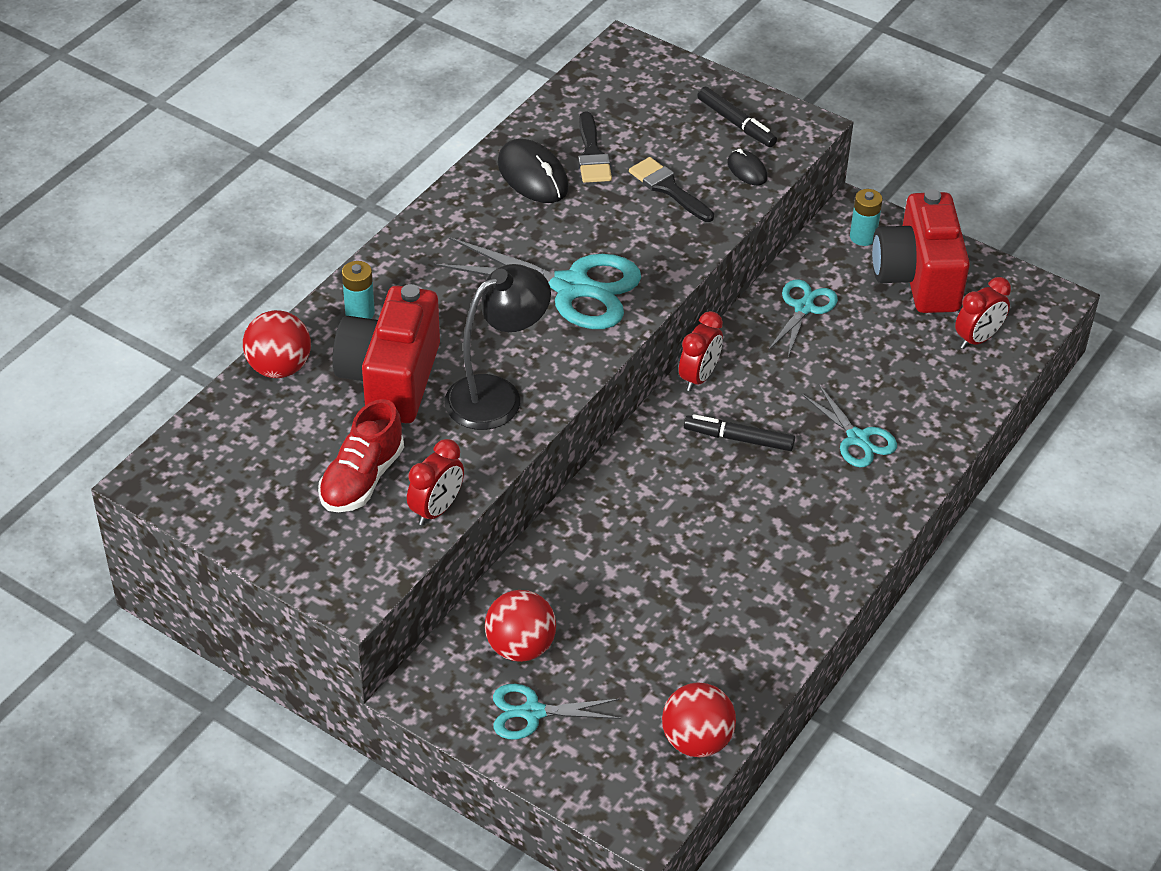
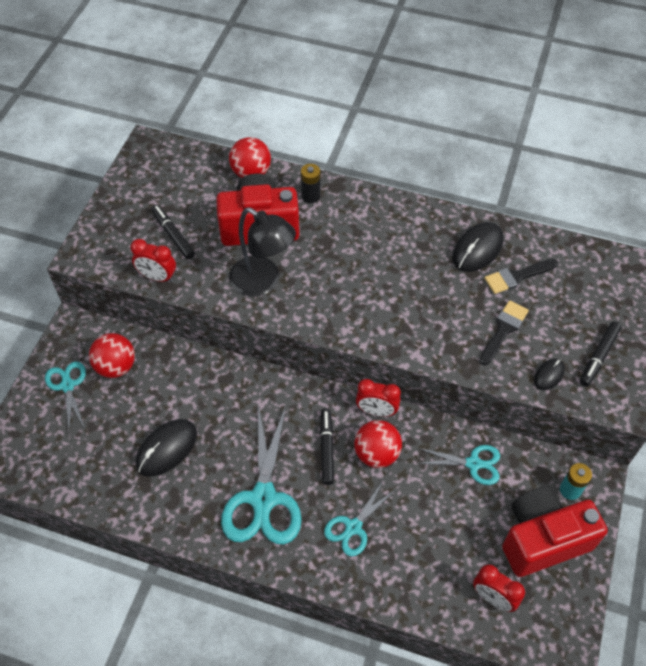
camera: 75 degrees right, 10 degrees up
(360, 313) = (310, 196): turquoise battery -> black battery
(362, 479) = (173, 235): red shoe -> black marker
(572, 287) = (377, 297): turquoise scissors -> turquoise scissors (263, 499)
(684, 608) = (167, 449): none -> black mouse
(696, 741) = (60, 480): red ball -> red ball (376, 454)

